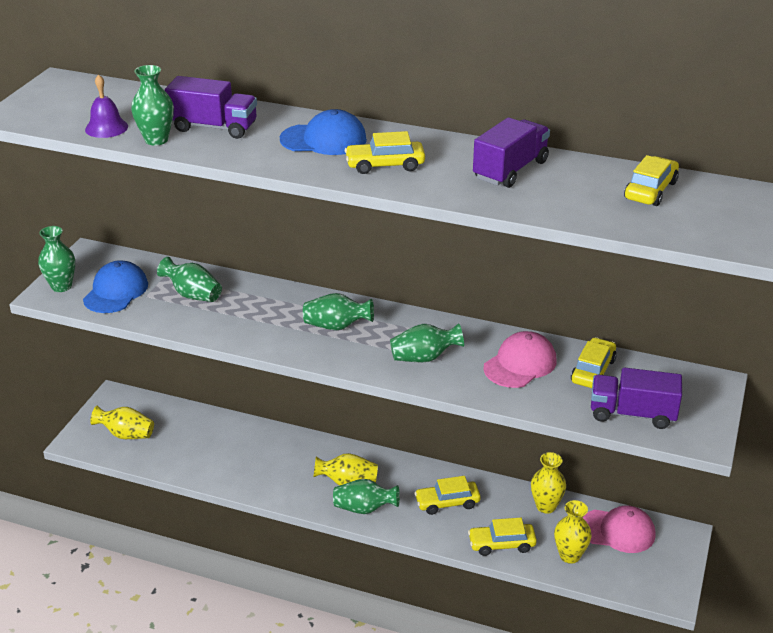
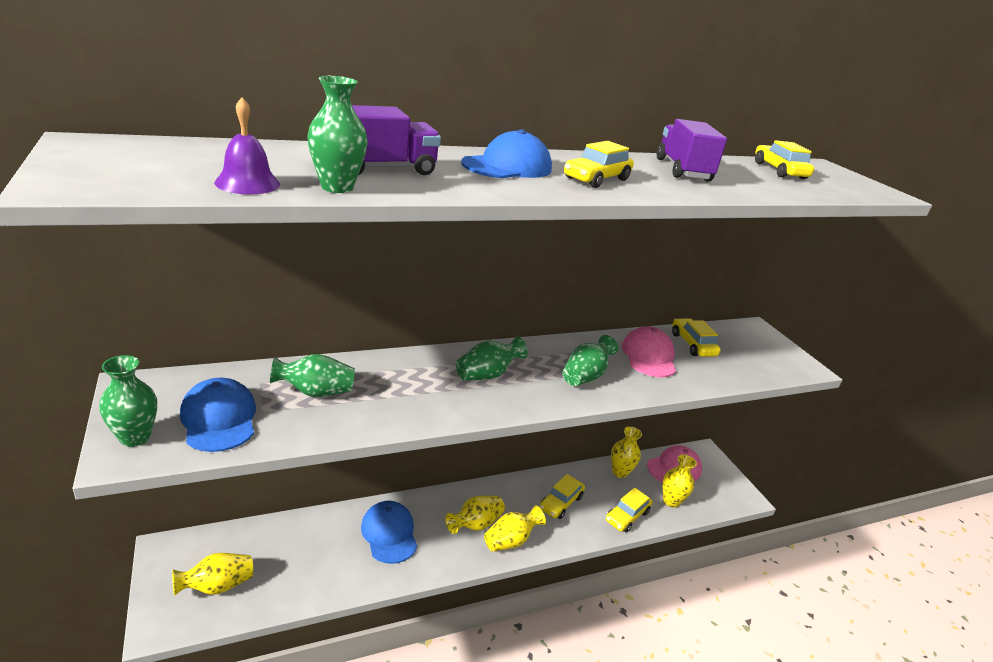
camera: 45 degrees left, 5 degrees down
(271, 456) = (389, 533): none -> blue cap
(364, 508) = (510, 540): green vase -> yellow vase
(632, 414) = (753, 365): purple truck -> none

